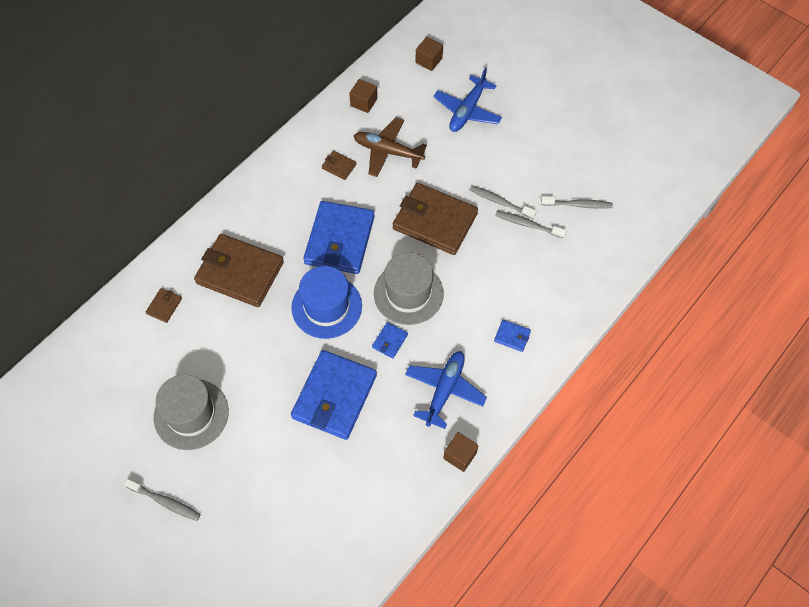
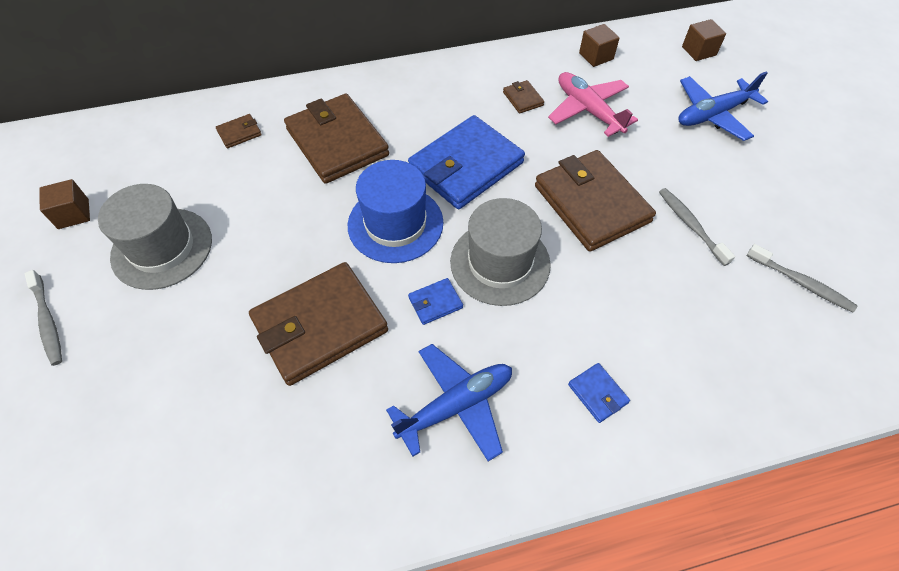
camera: 35 degrees right, 5 degrees down
(334, 396) = (320, 325): blue wallet -> brown wallet
(388, 151) = (588, 110): brown plane -> pink plane
(460, 455) = (409, 509): brown cube -> brown cube (73, 214)
(528, 225) = (712, 269): grey toothbrush -> none

